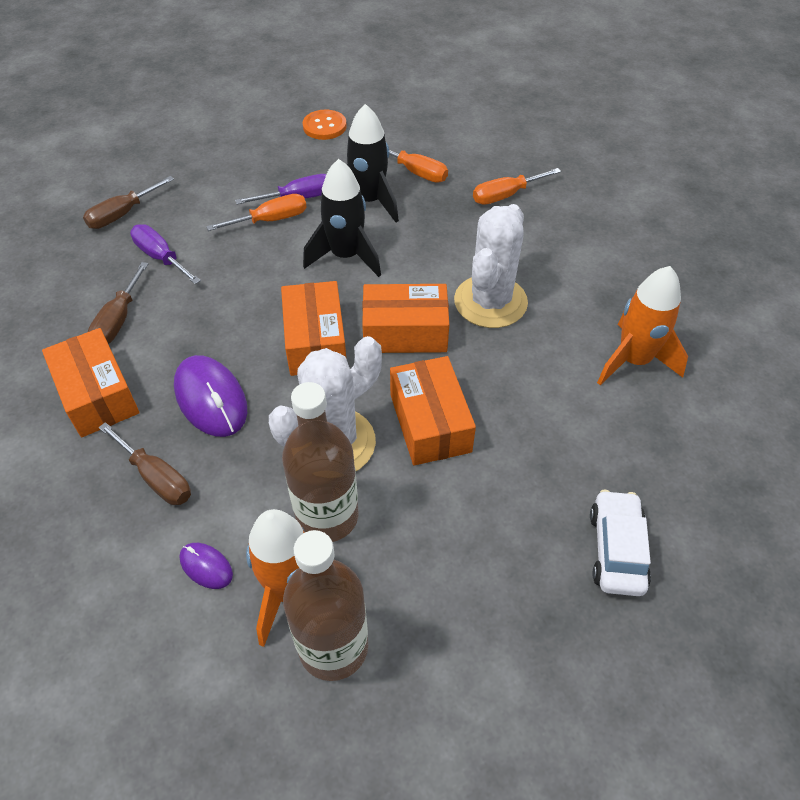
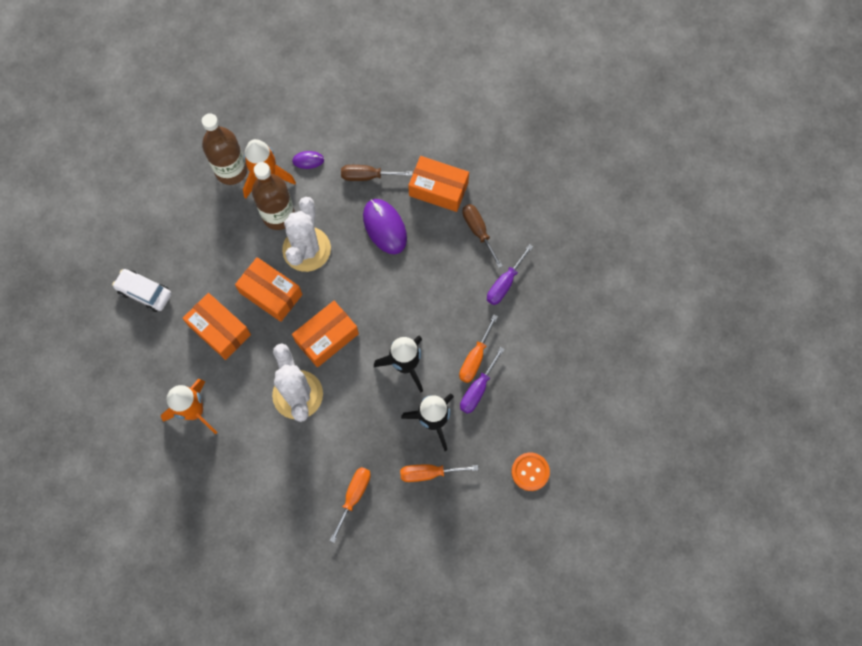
camera: 140 degrees right, 20 degrees up
(122, 214) = (563, 294): brown screwdriver -> none
(161, 257) = (504, 283): purple screwdriver -> purple screwdriver turned 120 degrees clockwise
(211, 398) = (384, 227): purple mouse -> purple mouse turned 45 degrees clockwise
(315, 341) = (367, 296): orange box -> orange box (219, 330)
(616, 550) = (144, 293): white car -> white car turned 150 degrees clockwise

